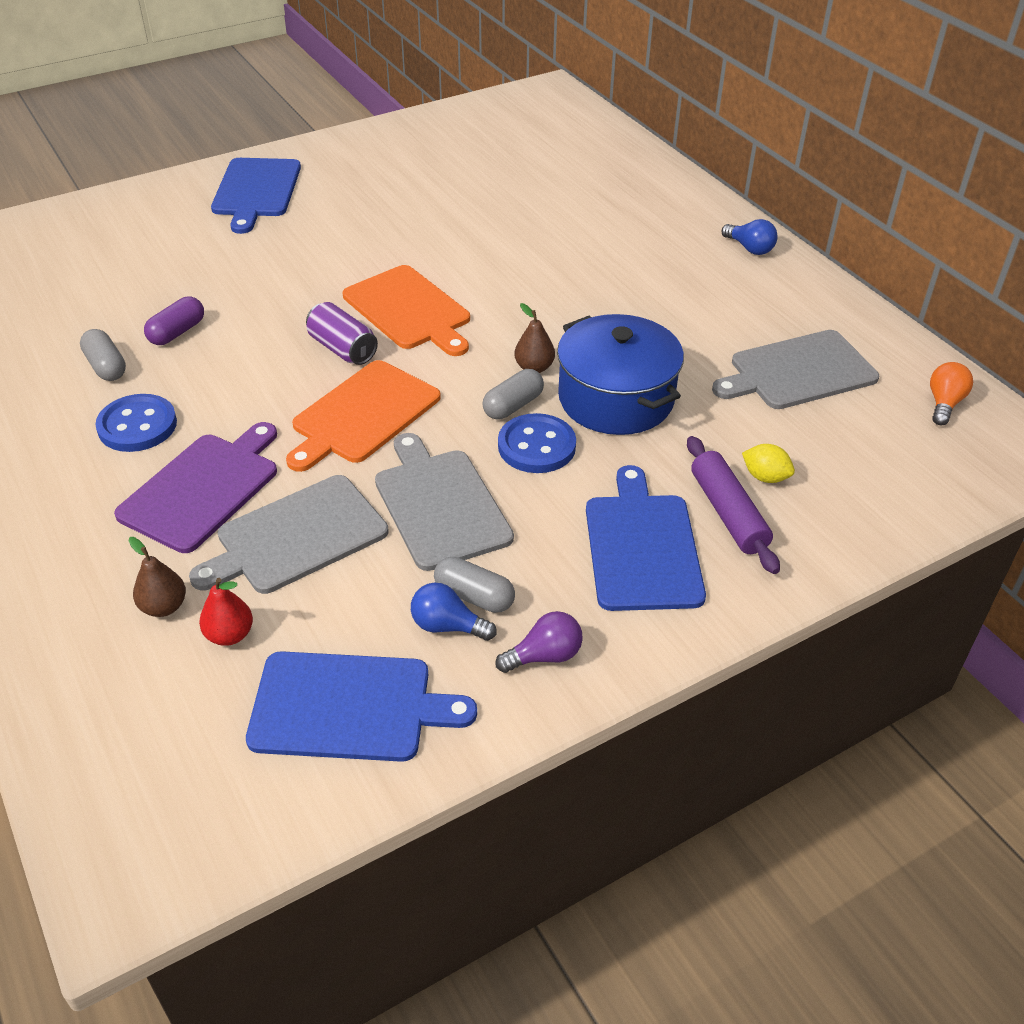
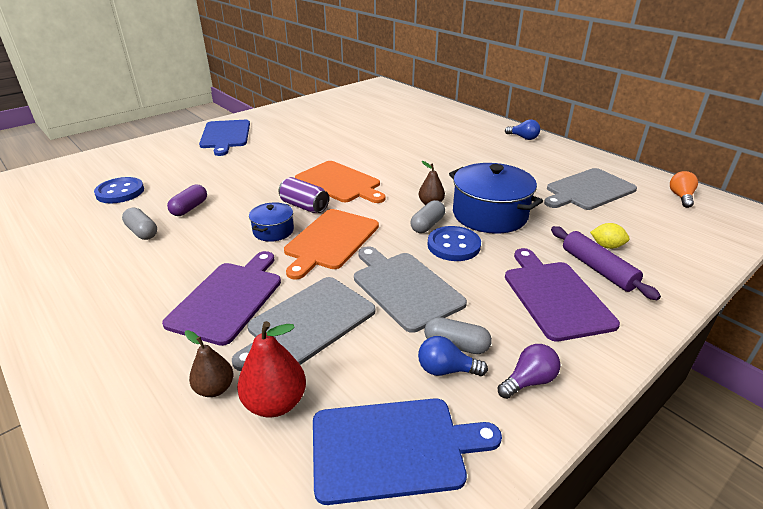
camera: 10 degrees left, 10 degrees down
(137, 426) = (171, 264): blue button -> blue button (120, 192)
(229, 635) = (275, 403): red pear -> red pear, size x1.53
(287, 388) = (273, 231): none -> blue pot
(641, 546) = (555, 296): blue cutting board -> purple cutting board

